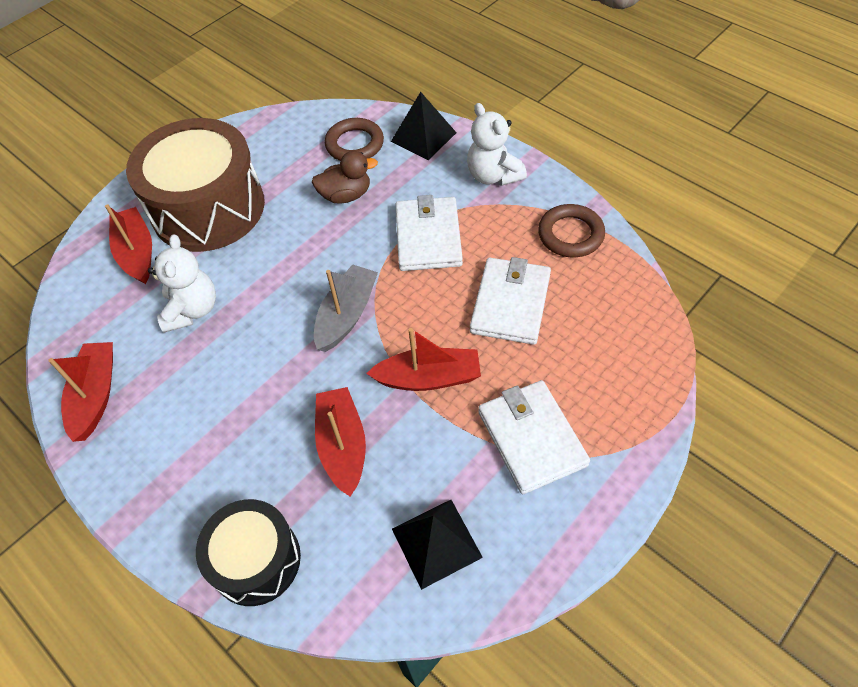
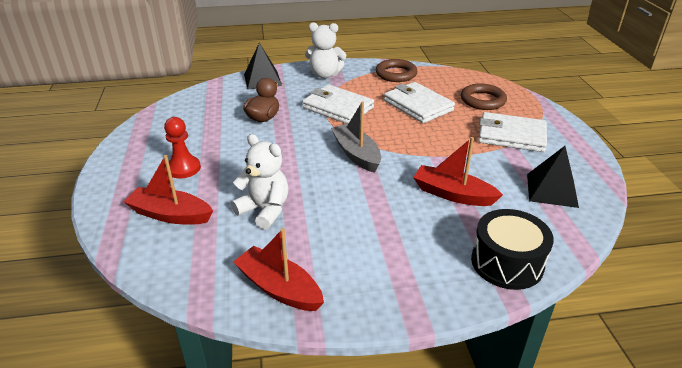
camera: 55 degrees left, 20 degrees down
(208, 208) = (183, 168): brown drum -> red pawn
(355, 144) = (228, 99): brown ring -> brown ring (482, 100)
(428, 378) = (437, 147): red boat -> none

